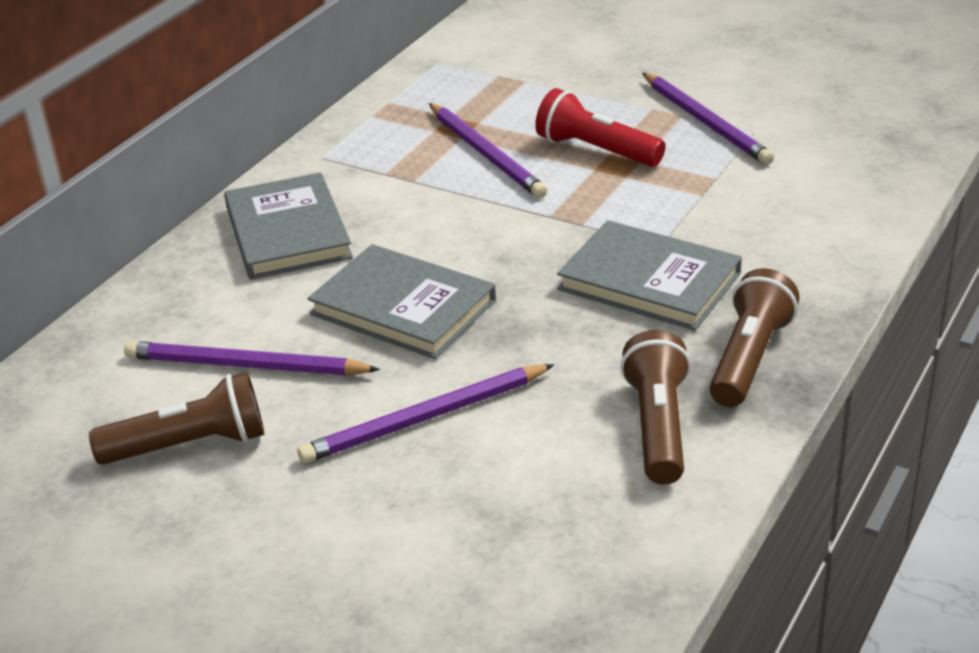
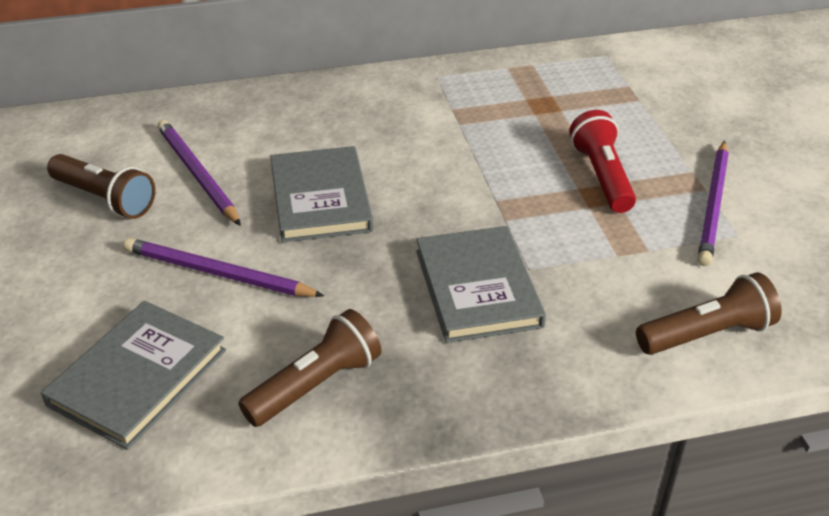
camera: 45 degrees right, 5 degrees up
(287, 232) = (344, 111): grey book -> grey book (138, 377)
(486, 153) = (530, 134): purple pencil -> none
(749, 358) = (445, 389): brown flashlight -> brown flashlight (707, 334)

